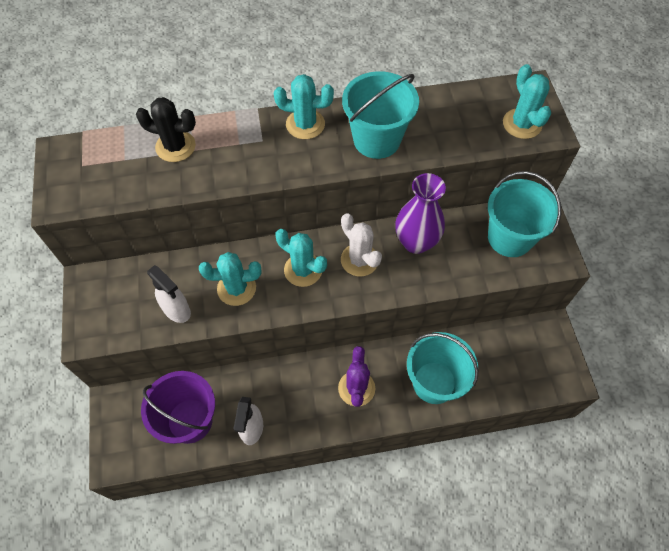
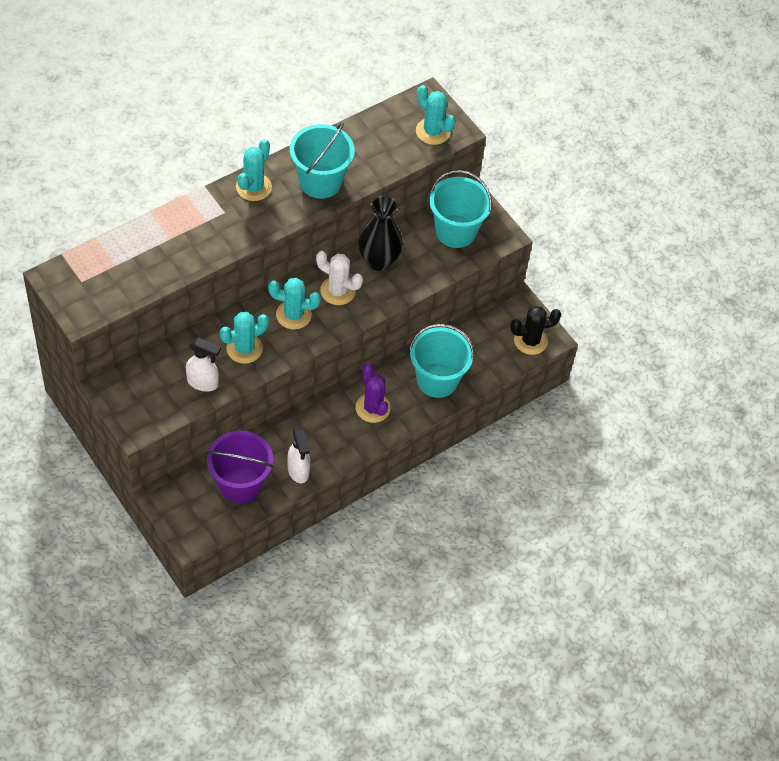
camera: 30 degrees left, 5 degrees down
(175, 146) = (153, 240): black cactus -> black cactus (530, 341)
(305, 124) = (253, 187): turquoise cactus -> turquoise cactus turned 45 degrees counterclockwise
(416, 242) = (378, 260): purple vase -> black vase

